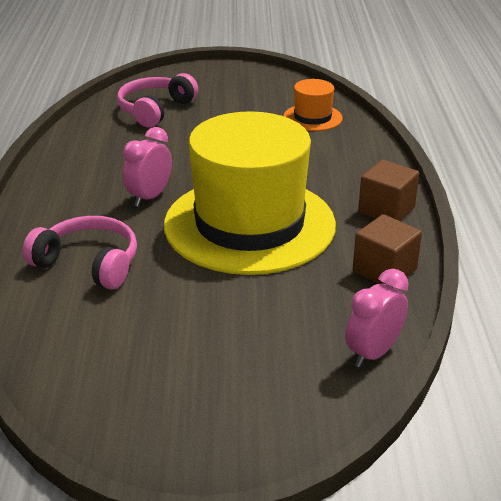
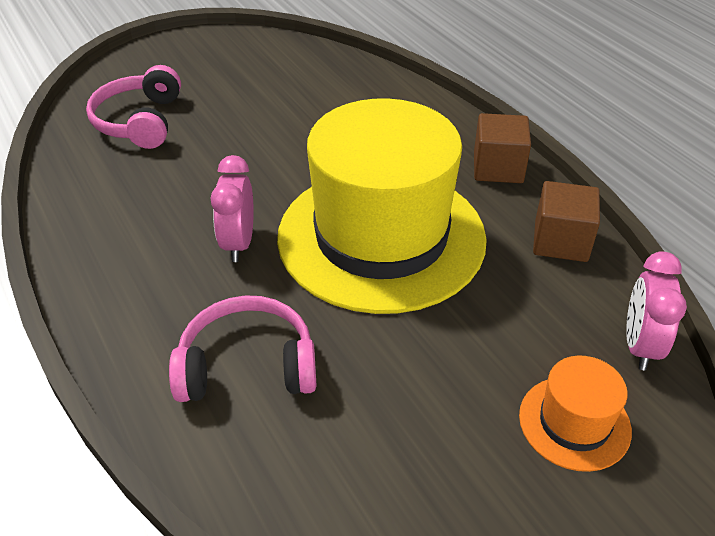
camera: 30 degrees left, 10 degrees up
(312, 117) = (326, 78): orange hat -> orange hat (574, 422)

